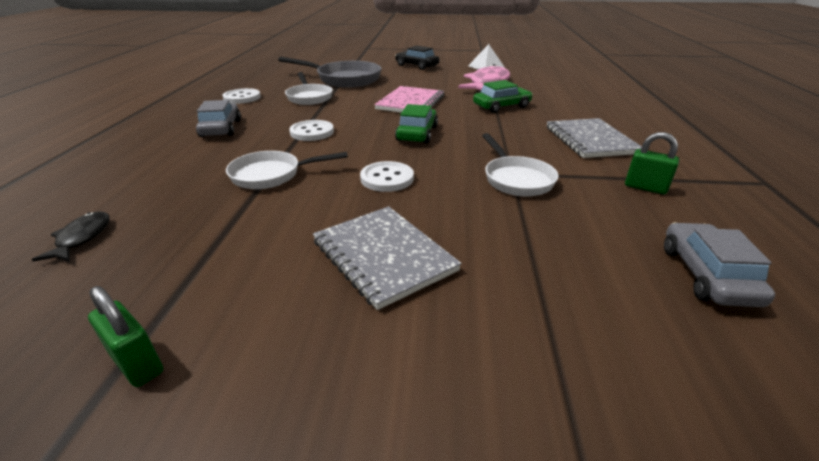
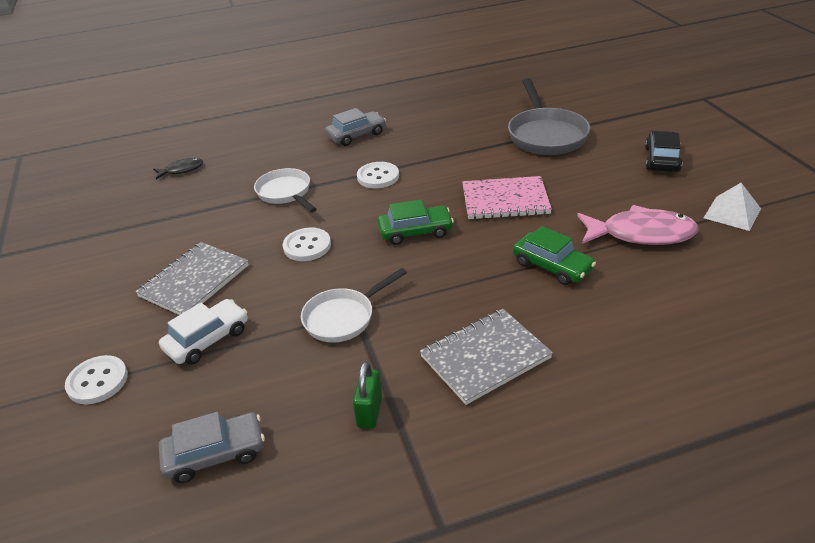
camera: 70 degrees right, 5 degrees up
(137, 363) = (90, 239): green padlock -> none
(242, 98) = (433, 110): white button -> white button (97, 381)
(309, 97) = (466, 139): white pan -> none
(510, 259) = (207, 339): none -> white car

